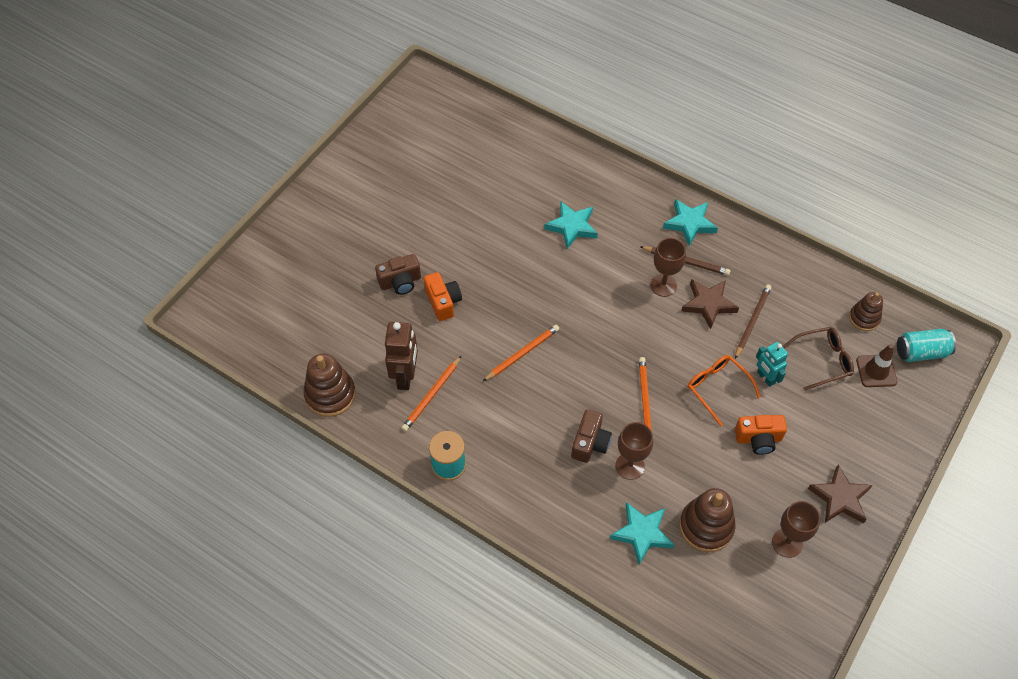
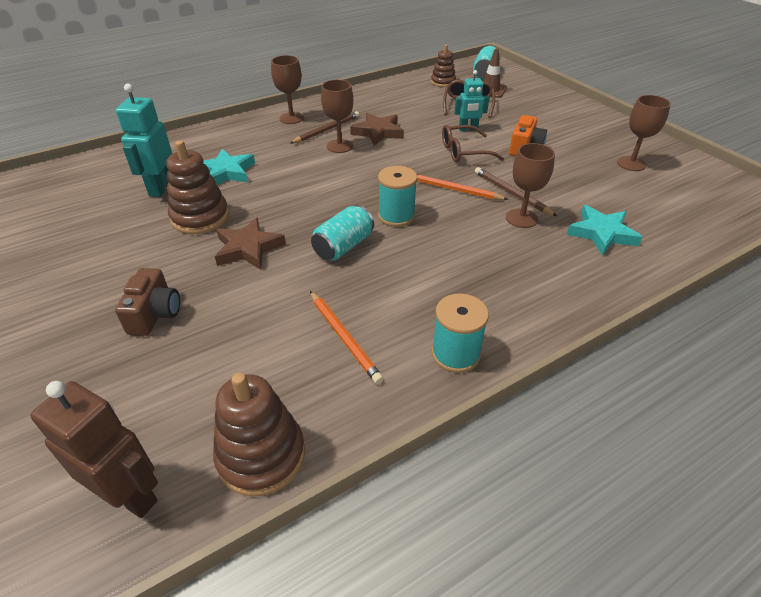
camera: 65 degrees left, 15 degrees down
(405, 376) = (297, 355): brown robot -> brown robot (130, 495)
(443, 302) = (222, 285): orange camera -> none
(522, 353) = (343, 246): orange pencil -> turquoise can
(526, 198) = (160, 188): none -> turquoise robot
(580, 373) = (396, 216): none -> turquoise spool
(590, 443) = (483, 234): brown camera -> none
(689, 223) = (291, 118): turquoise star -> brown goblet
(706, 526) = (604, 196): brown stacking toy -> brown stacking toy (200, 217)
(717, 388) = (464, 151): orange glasses -> brown glasses
(752, 321) = (411, 120): brown pencil -> brown pencil (511, 193)
(840, 498) = (595, 131): brown star -> brown star (248, 248)

